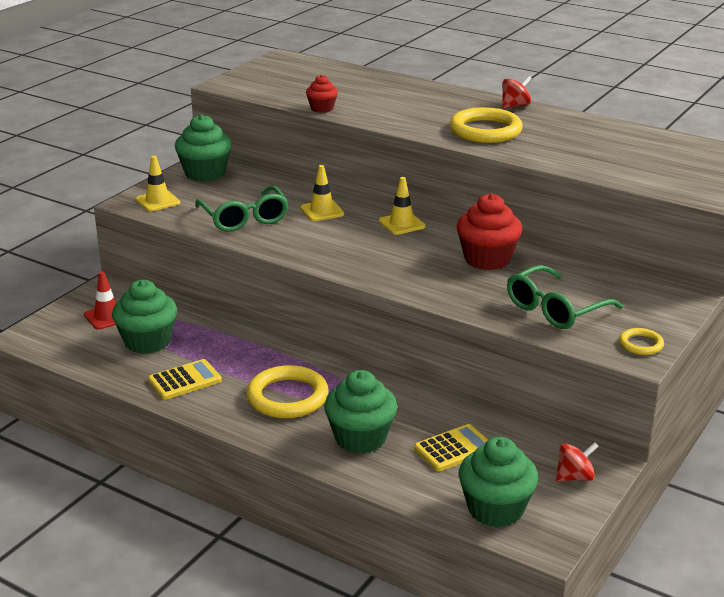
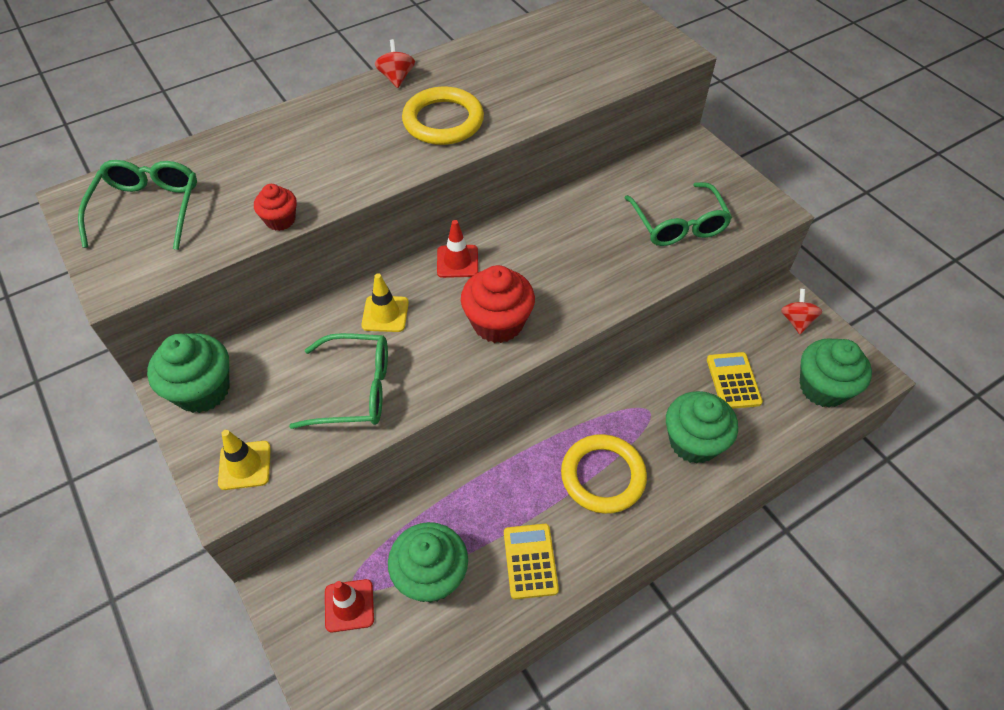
camera: 65 degrees left, 25 degrees up
(293, 75) = (148, 209): none -> green glasses
(401, 224) = (457, 261): yellow traffic cone -> red traffic cone
(487, 259) = (566, 230): red cupcake -> red cupcake (498, 323)
(641, 344) = (755, 200): yellow ring -> none

